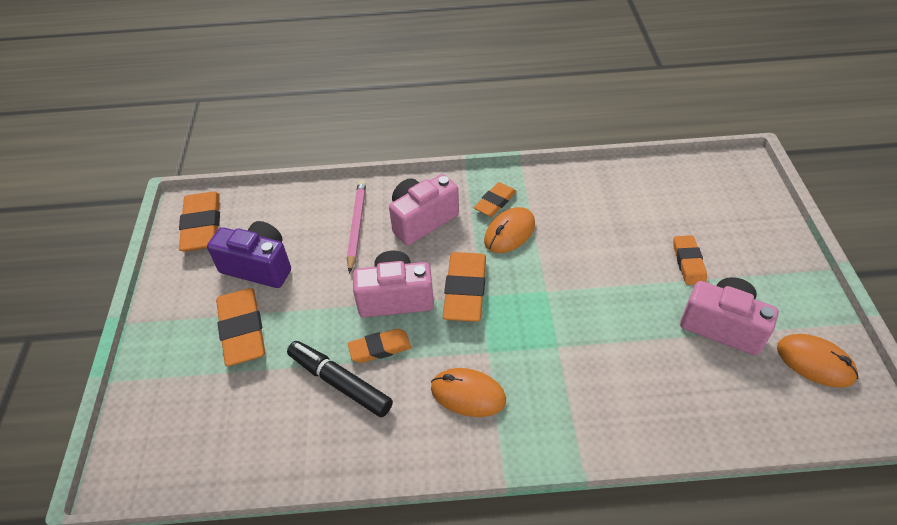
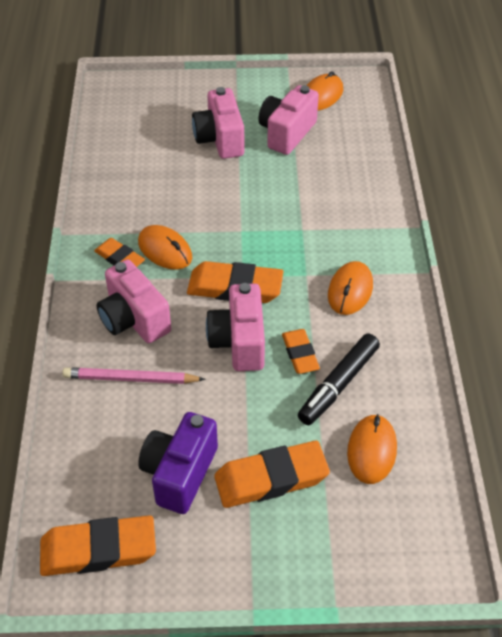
camera: 90 degrees left, 0 degrees up
(258, 412) = (371, 450): none -> orange mouse
(688, 262) = (220, 139): orange eraser -> pink camera

